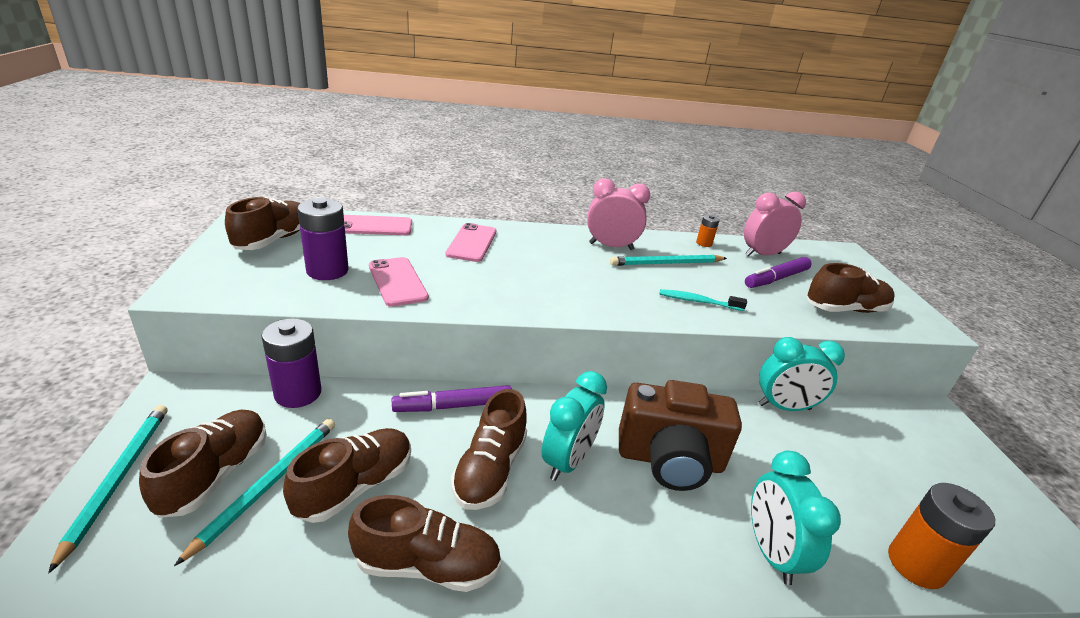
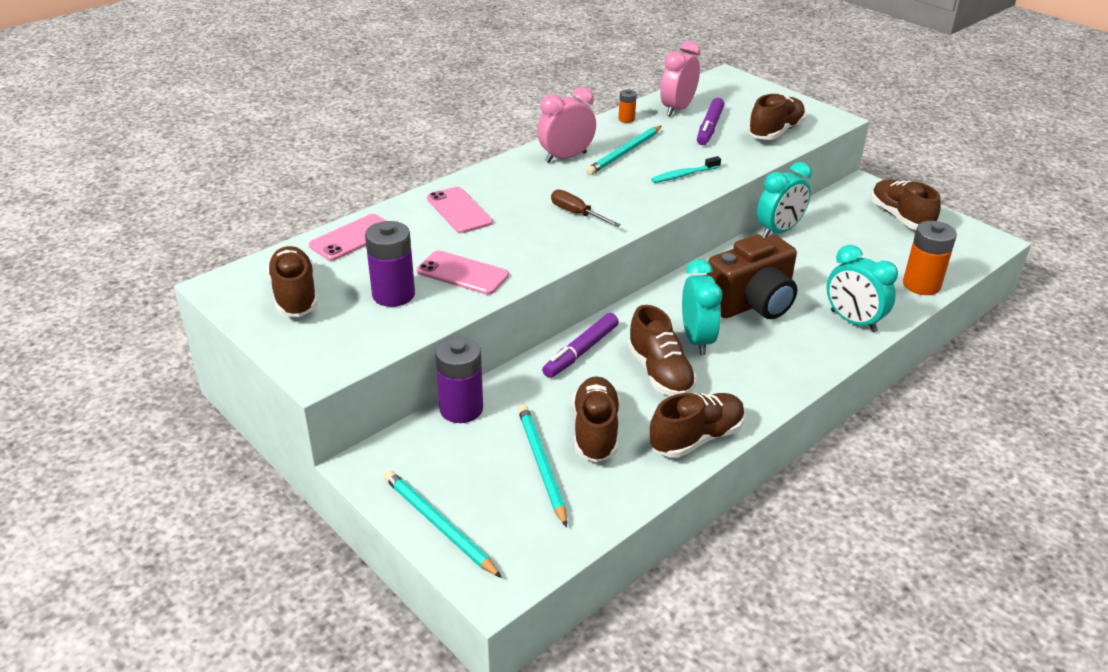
camera: 35 degrees left, 5 degrees up
(215, 474) = (497, 482): brown shoe -> brown shoe (900, 217)
(556, 285) = (577, 214): none -> brown screwdriver

